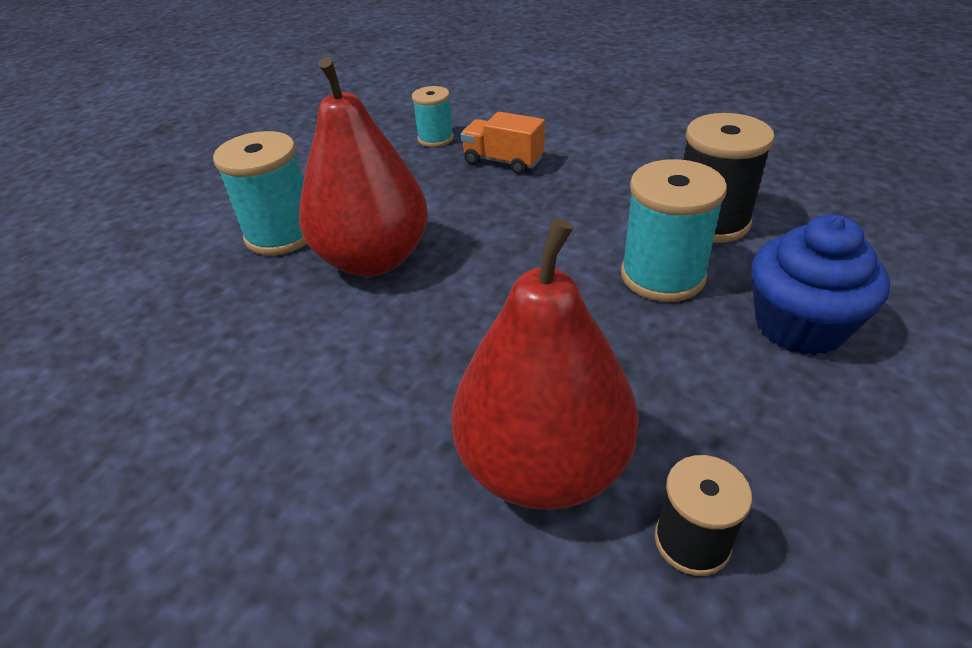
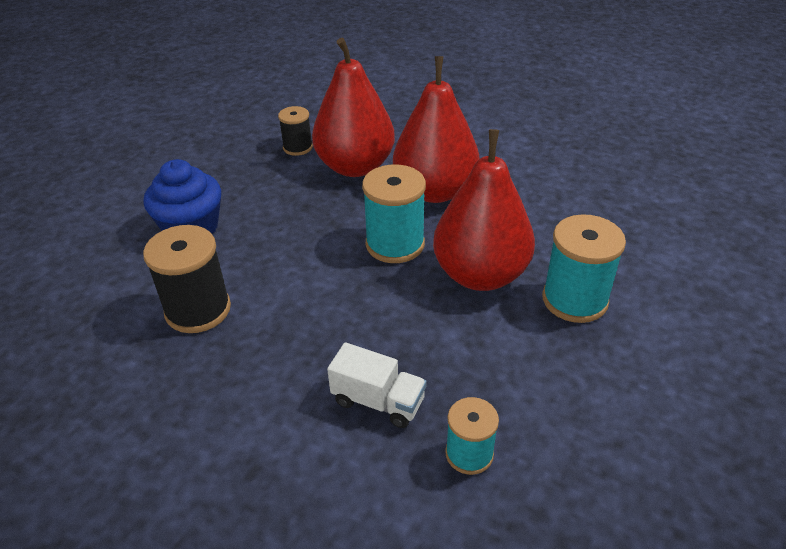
camera: 175 degrees right, 0 degrees up
(394, 394) = (435, 191): none -> red pear
(503, 161) = (378, 401): orange truck -> white truck
(662, 276) = (260, 260): turquoise spool -> turquoise spool (395, 244)

